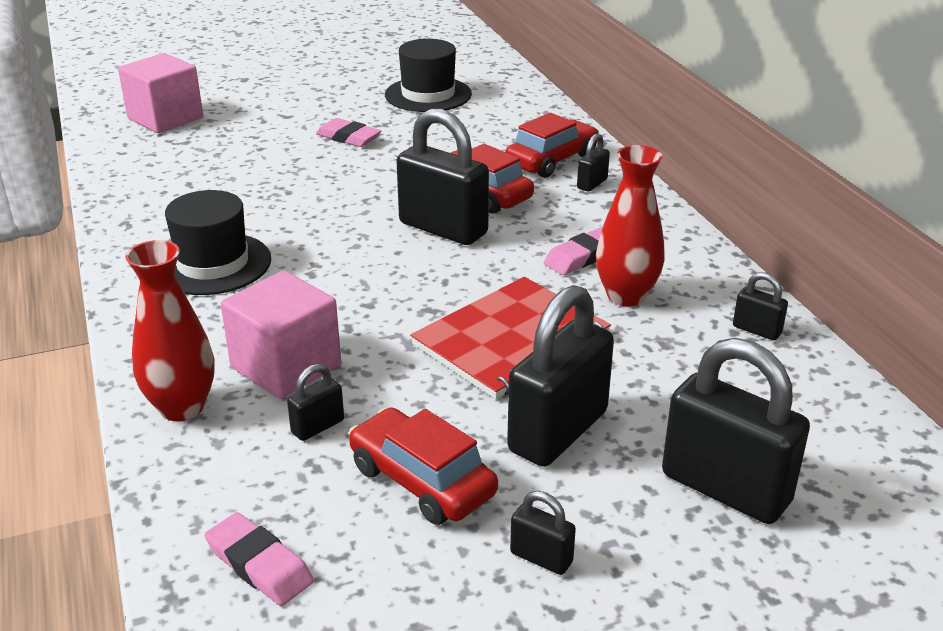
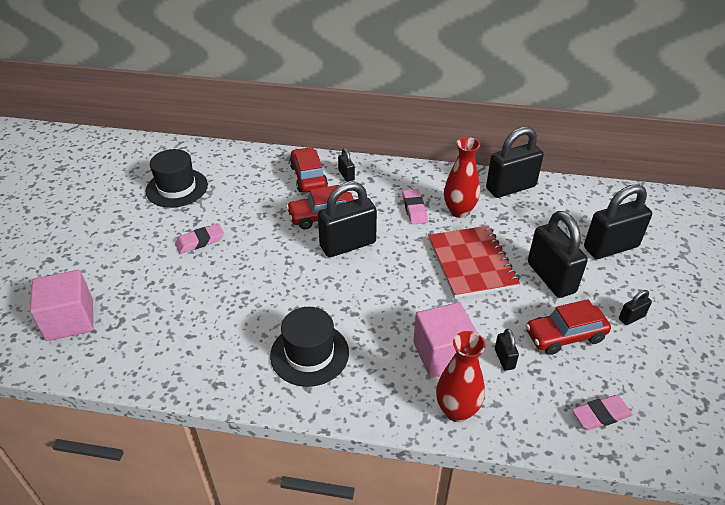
camera: 60 degrees left, 10 degrees up
(757, 330) = (510, 187): black padlock -> black padlock, size x2.20

